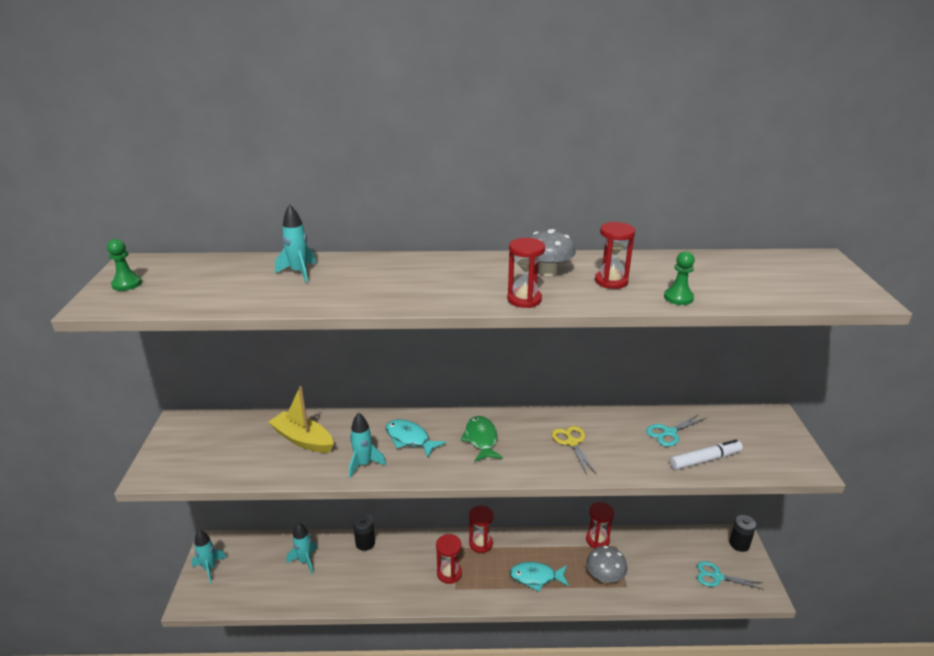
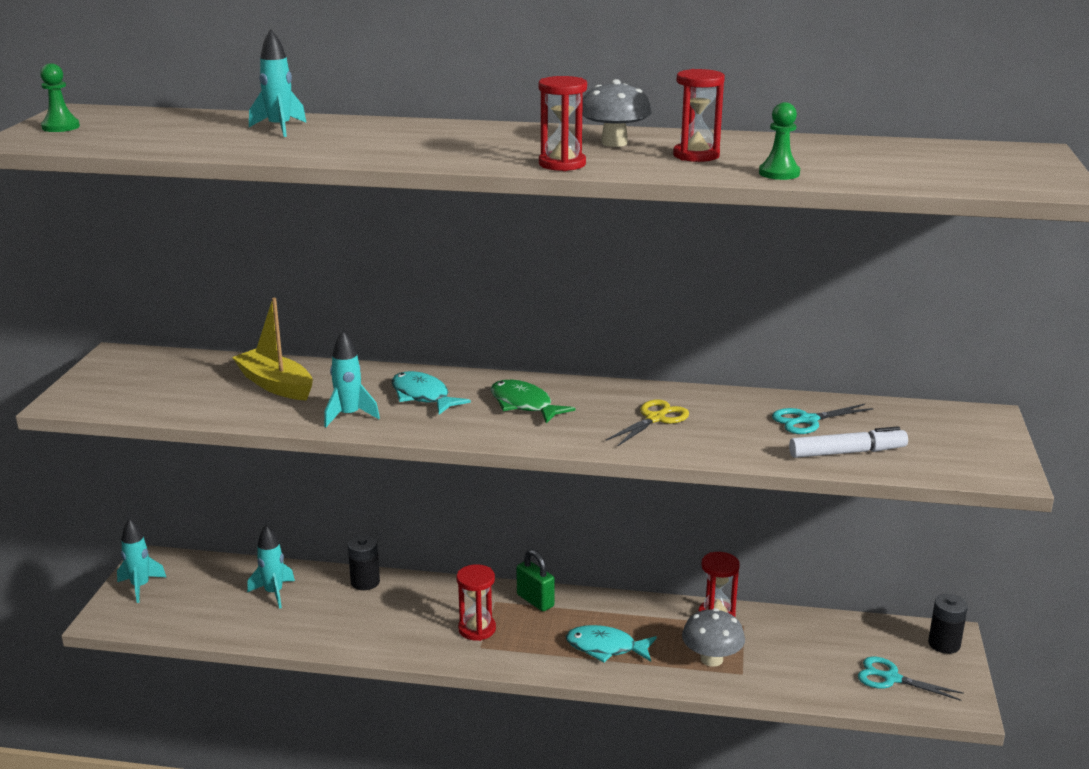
camera: 10 degrees right, 5 degrees down
(481, 439) = (524, 405): green fish -> green fish turned 45 degrees counterclockwise
(481, 543) = (535, 600): red hourglass -> green padlock
(572, 442) = (655, 419): yellow scissors -> yellow scissors turned 45 degrees clockwise

